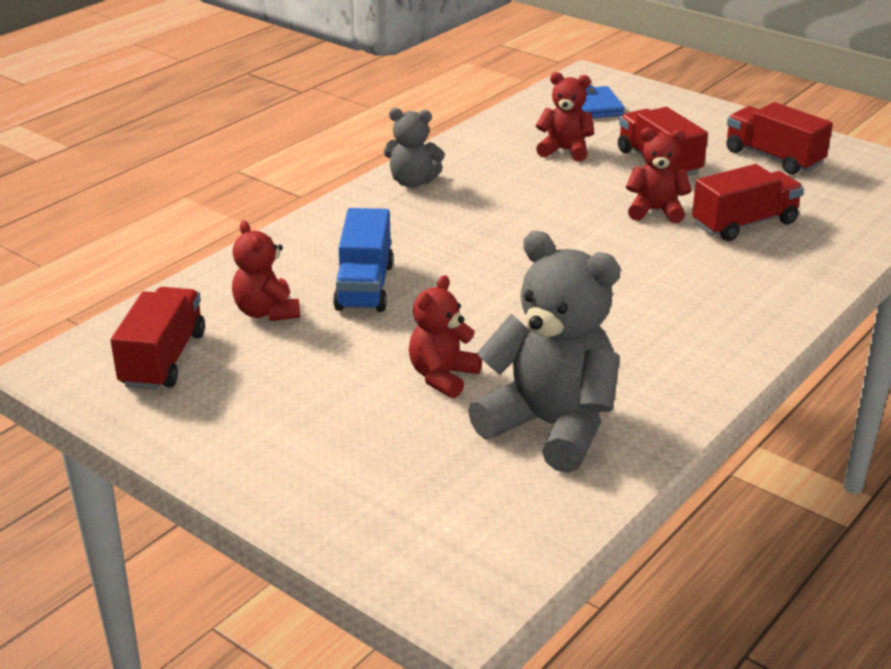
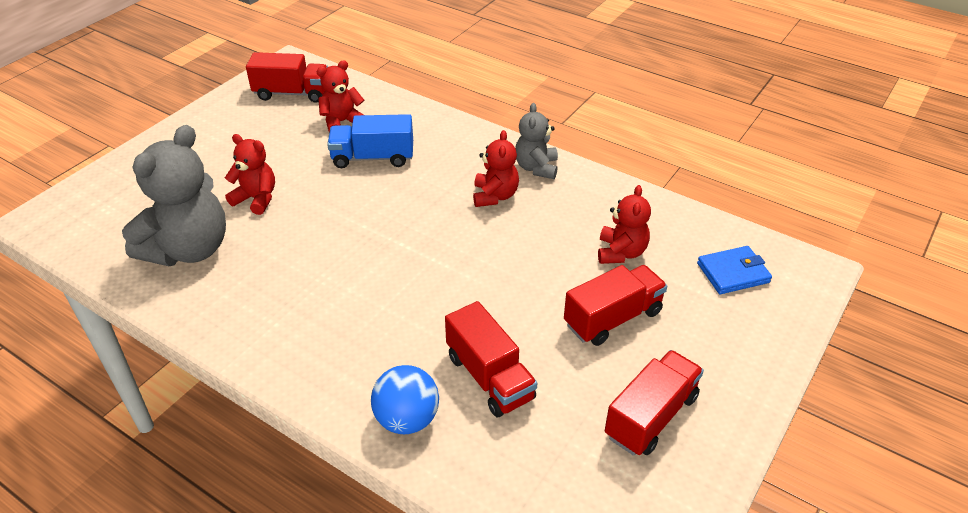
camera: 85 degrees right, 10 degrees up
(655, 211) = (508, 312): red teddy bear -> red teddy bear (495, 196)
(806, 266) = (407, 419): none -> blue ball

